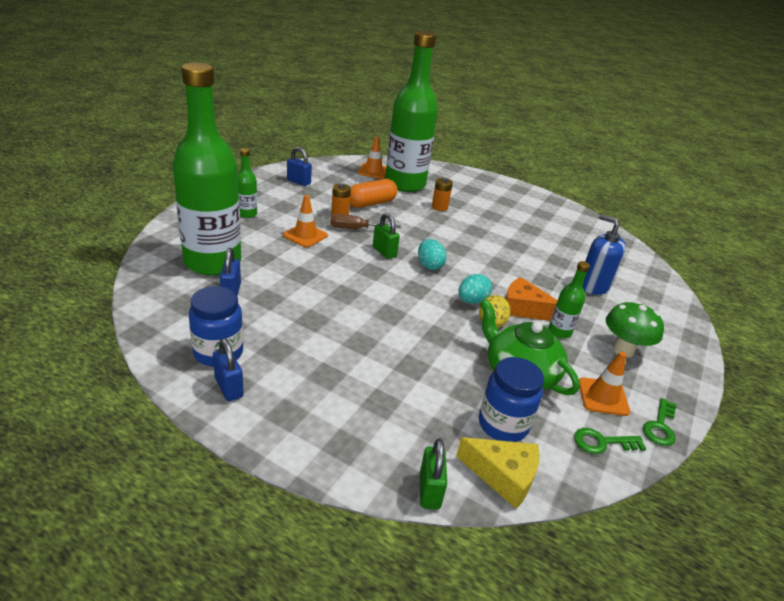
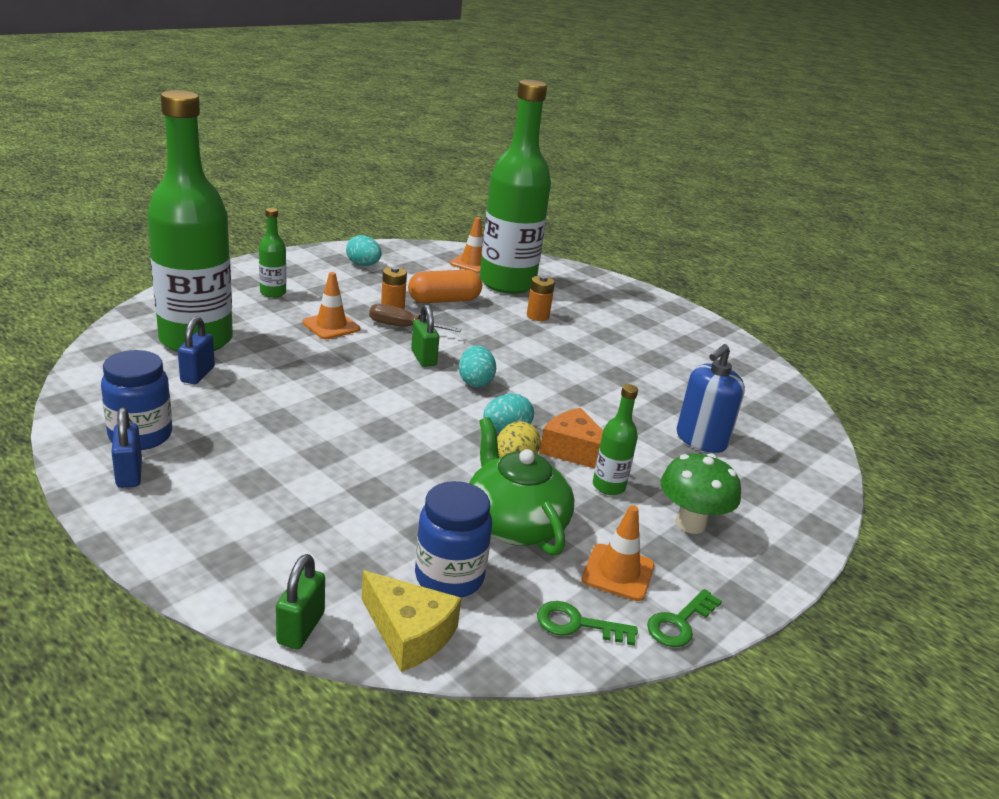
camera: 15 degrees right, 5 degrees down
(298, 182) = (363, 265): blue padlock -> turquoise egg
(593, 286) = (701, 440): blue soap dispenser -> blue soap dispenser turned 105 degrees counterclockwise

